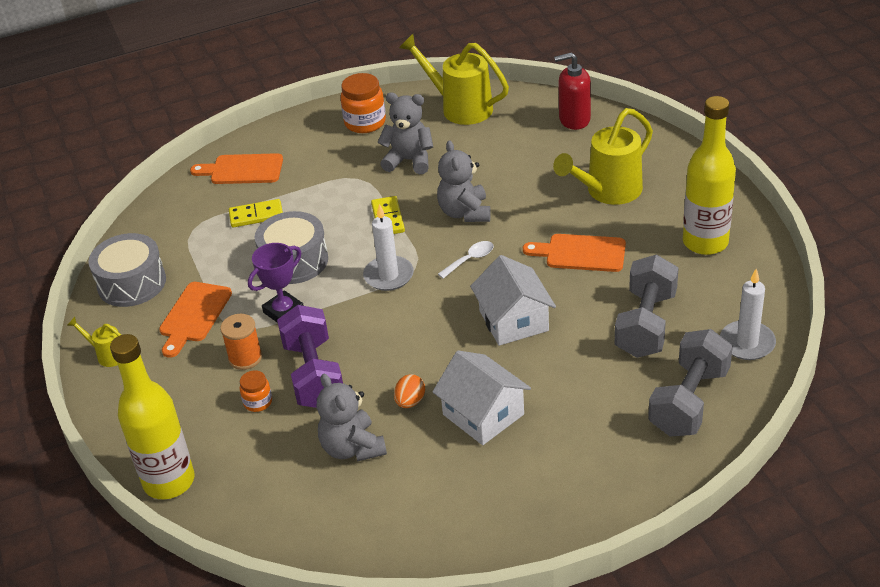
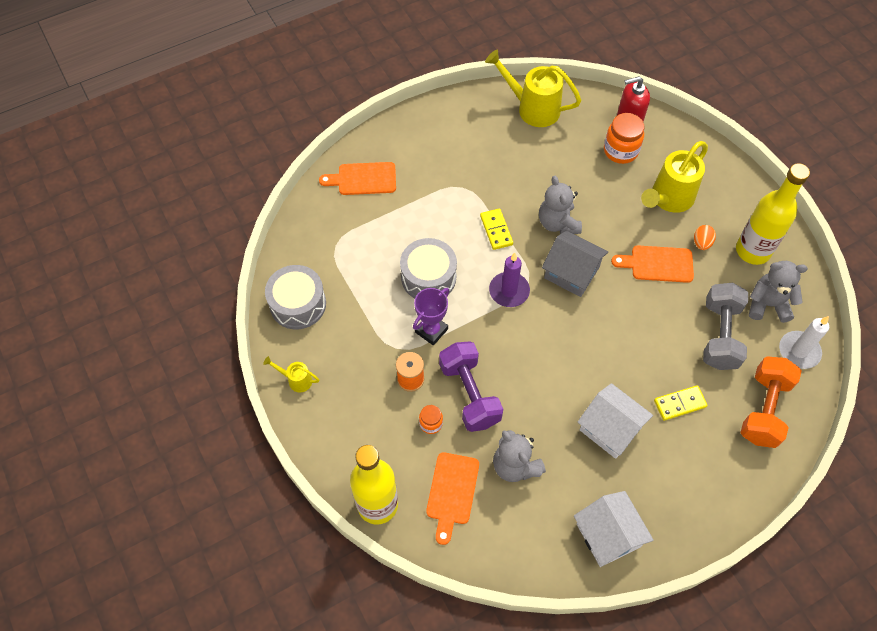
camera: 10 degrees left, 20 degrees up
(194, 315) = (358, 337): orange cutting board -> orange cutting board (452, 492)
(256, 215) = (386, 229): yellow domino -> yellow domino (679, 404)
(365, 123) = (456, 125): orange jar -> orange jar (620, 151)
(388, 276) = (509, 291): white candle -> purple candle
(409, 161) = (501, 167): grey teddy bear -> grey teddy bear (767, 304)
(410, 401) = (551, 418): orange egg -> orange egg (701, 243)
(470, 259) = (571, 272): white spoon -> grey house
(513, 321) = (617, 334): white house -> white house (608, 535)
(689, 401) = (763, 409): grey dumbbell -> orange dumbbell

